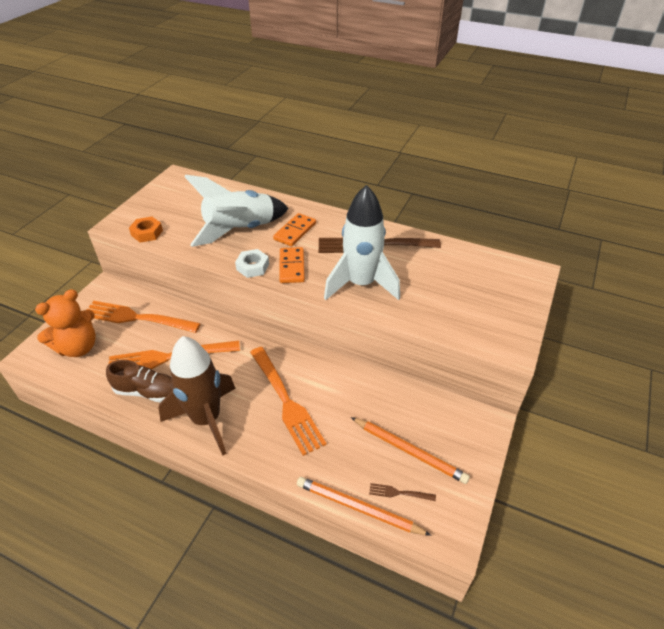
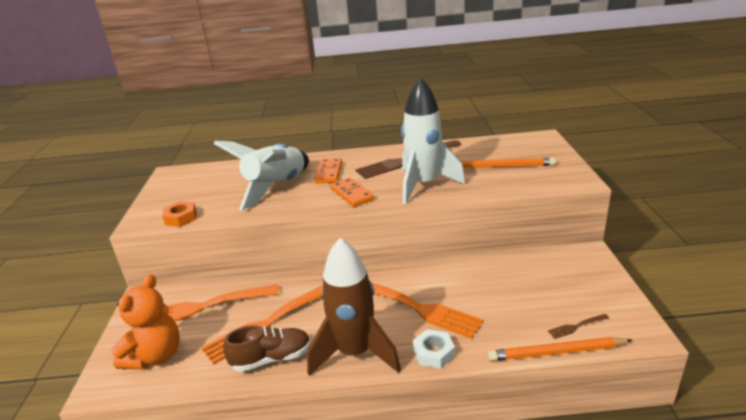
camera: 25 degrees left, 15 degrees down
(252, 267) = (315, 206): white nut -> white nut (433, 353)
(409, 451) = (553, 296): orange pencil -> orange pencil (502, 166)

